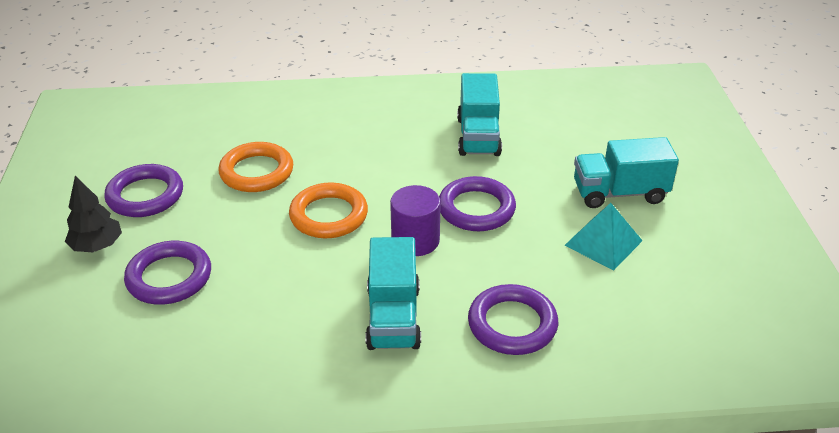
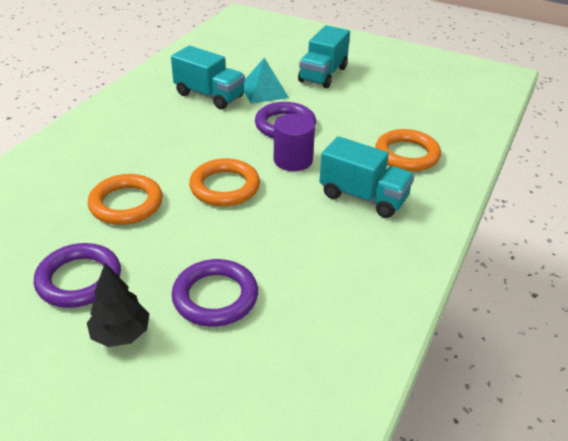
camera: 60 degrees left, 0 degrees up
(512, 324) = (407, 154): purple ring -> orange ring
(603, 242) = (362, 97): turquoise pyramid -> turquoise pyramid (264, 91)

